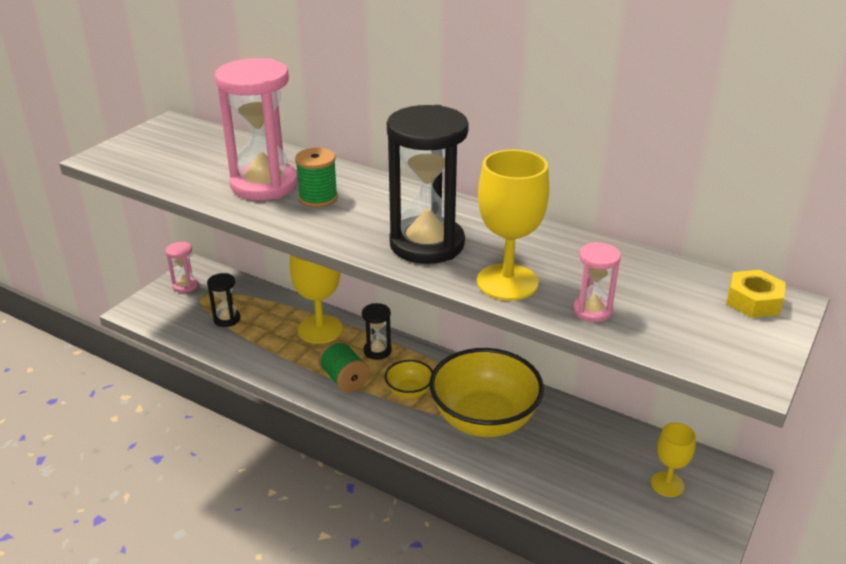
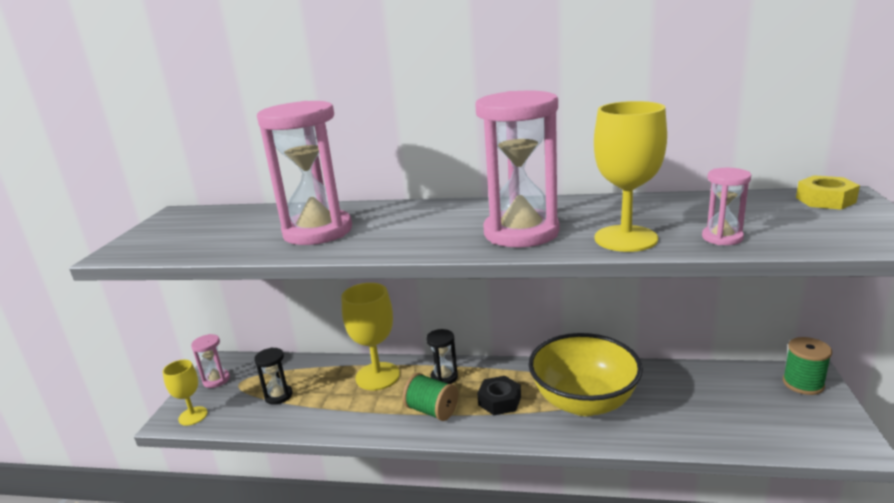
camera: 20 degrees left, 10 degrees down
(318, 198) = (381, 228): green spool -> green spool (803, 383)
(409, 391) = (499, 401): yellow bowl -> black nut
(427, 244) = (521, 232): black hourglass -> pink hourglass
(667, 484) = (772, 400): yellow goblet -> yellow goblet (193, 416)

